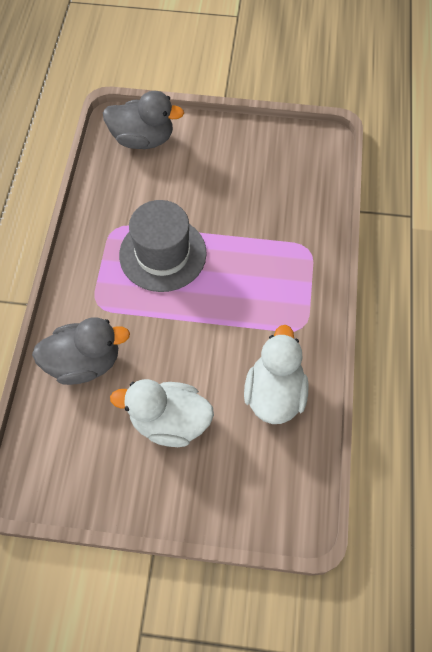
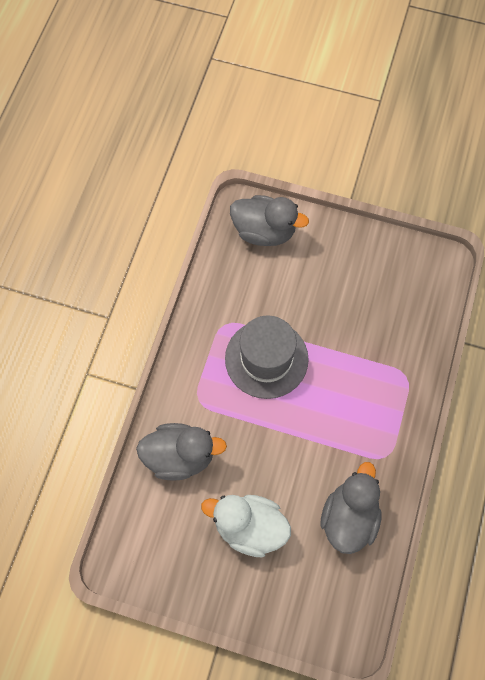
camera: 10 degrees right, 5 degrees up
(274, 393) = (349, 517): white duck -> grey duck

